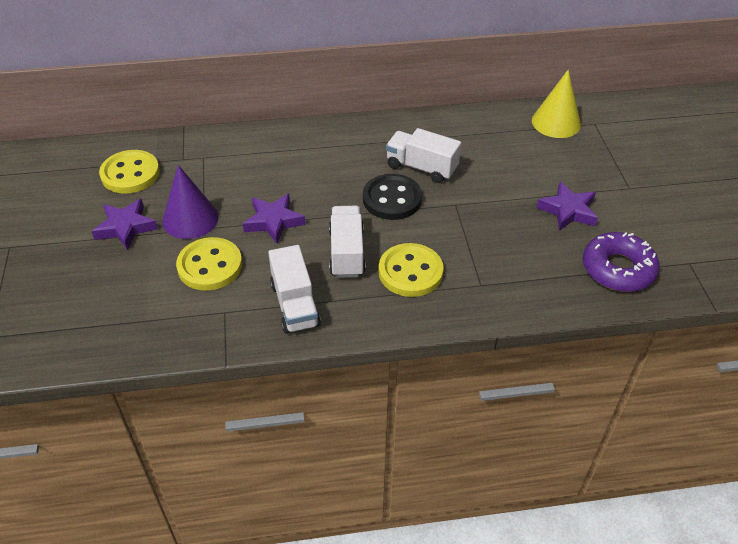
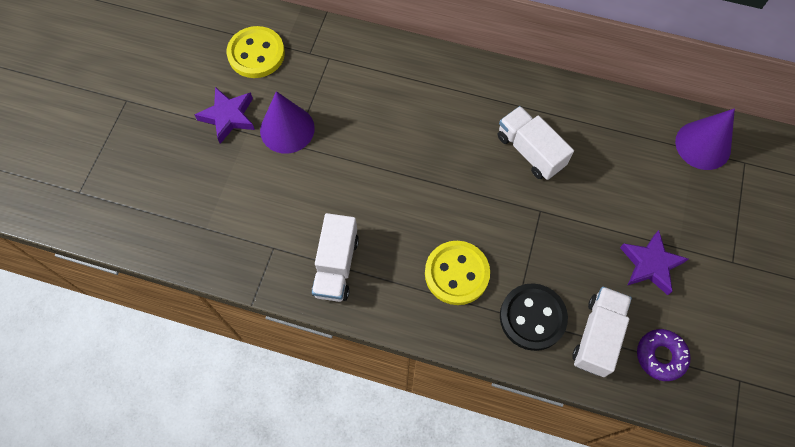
camera: 25 degrees right, 20 degrees up
(210, 266) = (282, 191): yellow button -> none
(273, 221) = (359, 162): purple star -> none
(347, 253) = (409, 227): white truck -> white truck (597, 336)
(392, 199) = (482, 179): black button -> black button (532, 317)
(556, 122) = (703, 145): yellow cone -> purple cone
(618, 269) = (660, 356): purple donut -> purple donut, size x0.66

